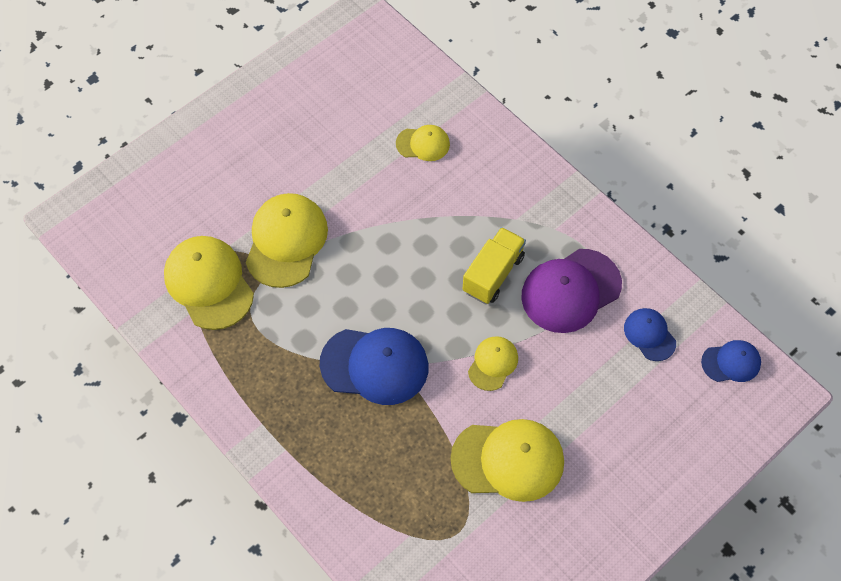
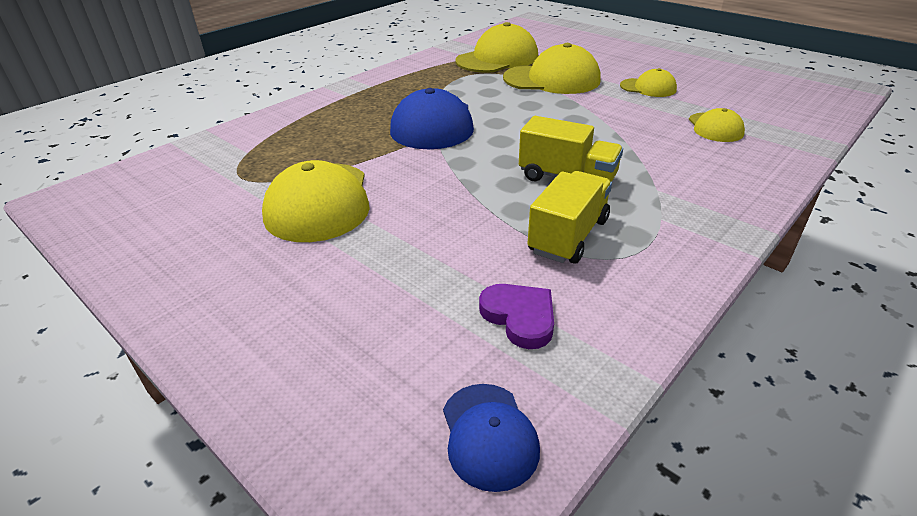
camera: 85 degrees right, 25 degrees down
(493, 363) = (445, 185): yellow cap -> yellow cap (648, 88)
(571, 291) = (568, 236): purple cap -> yellow truck
(649, 335) = (519, 317): blue cap -> purple heart

